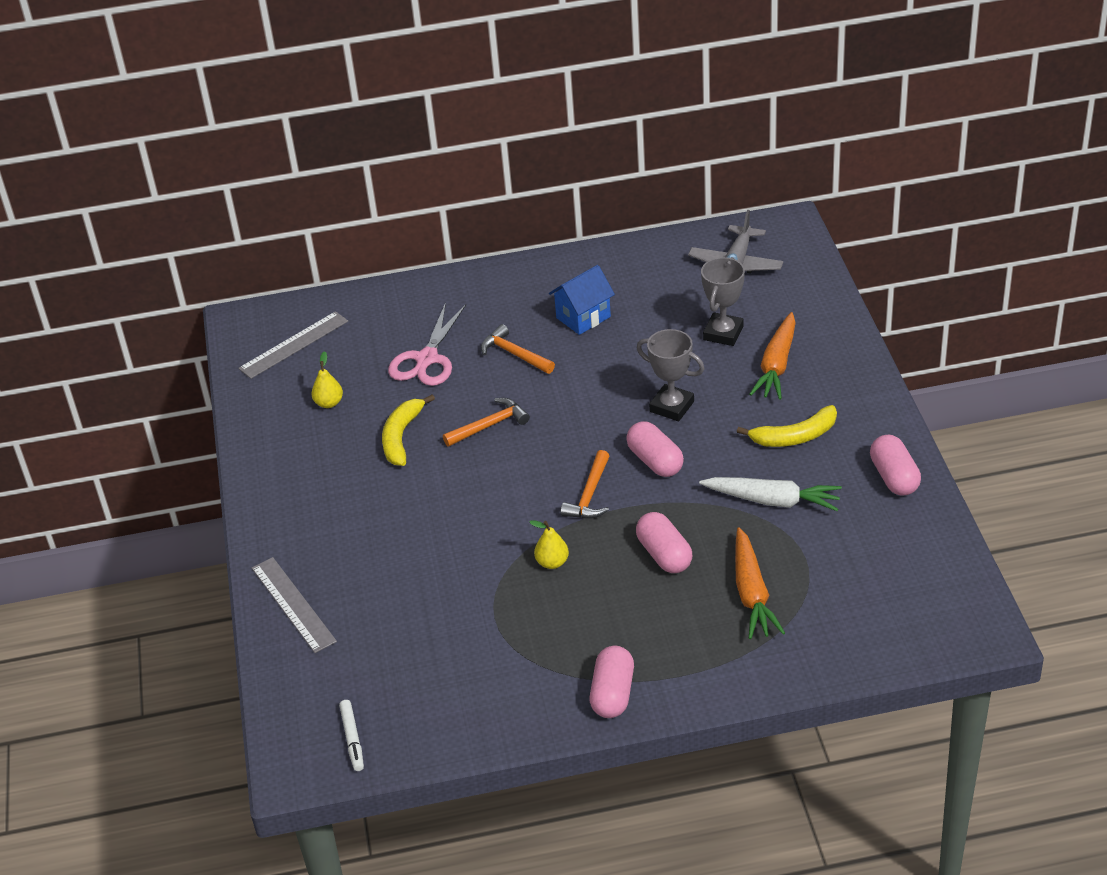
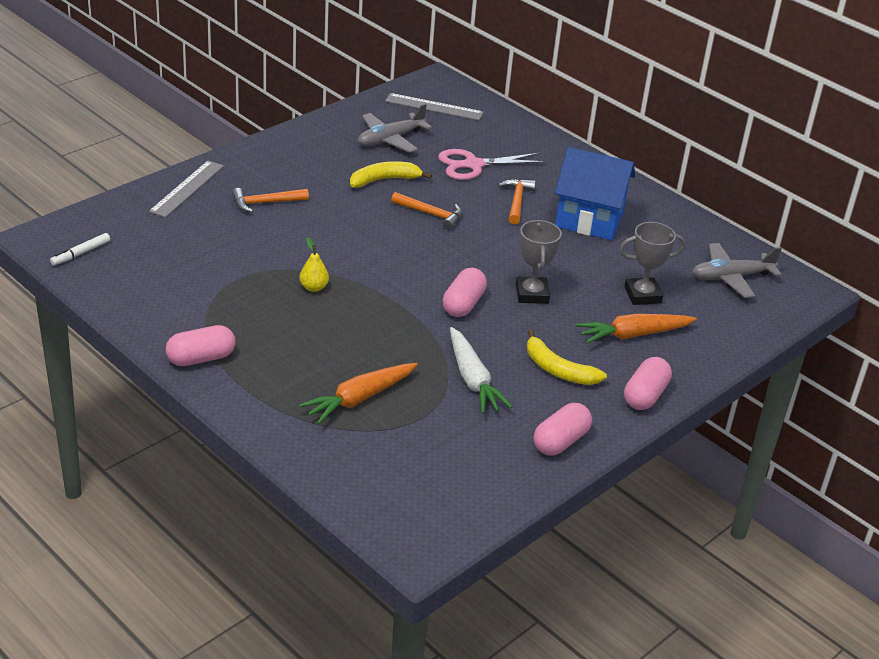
camera: 50 degrees right, 5 degrees down
(329, 403) = (390, 139): yellow pear -> grey plane
(583, 317) = (589, 220): blue house -> blue house, size x1.58
(589, 495) = (399, 283): orange hammer -> orange hammer (265, 203)
(664, 555) = (365, 340): pink capsule -> pink capsule (645, 395)

